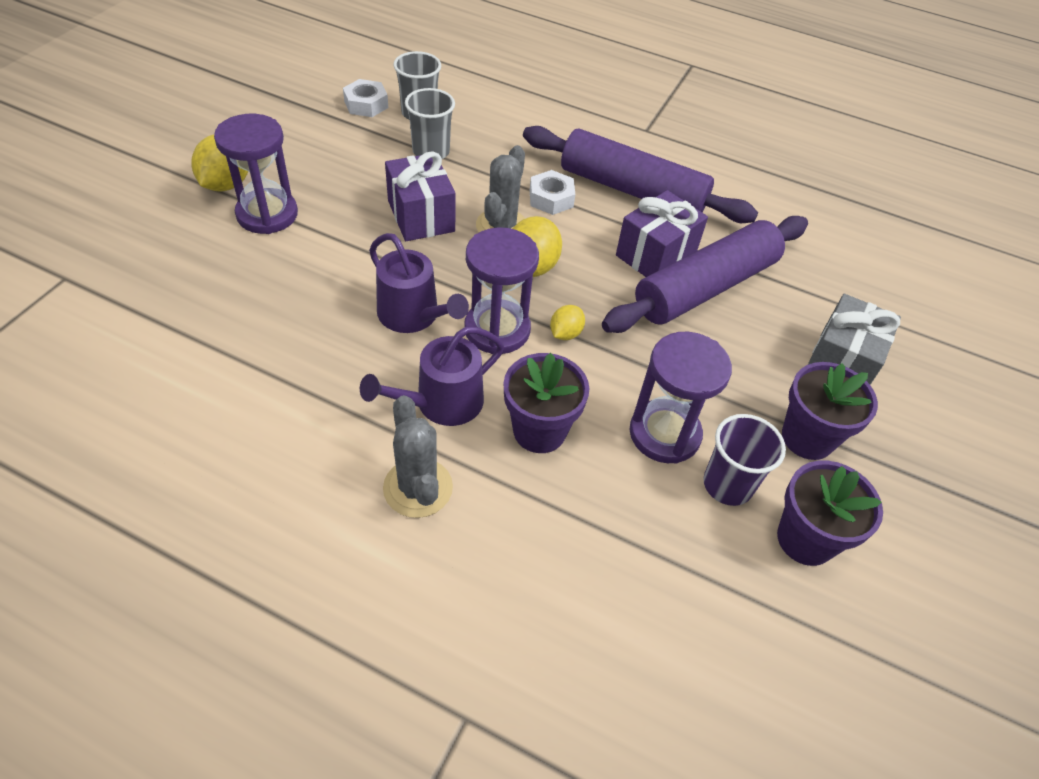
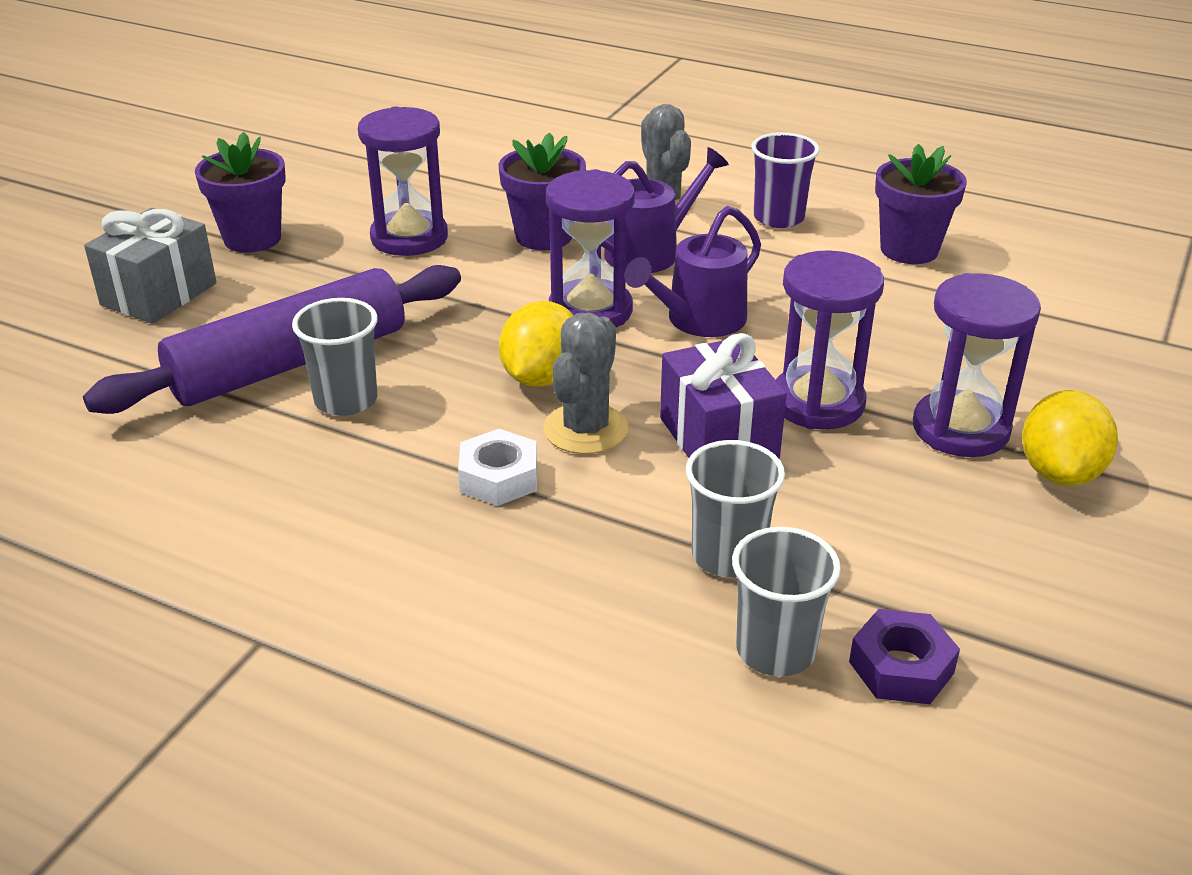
camera: 175 degrees left, 15 degrees down
(350, 237) = (817, 403): none -> purple hourglass
(366, 104) = (901, 667): white nut -> purple nut
(413, 315) = (699, 320): purple watering can -> purple watering can turned 90 degrees counterclockwise
(565, 333) = (503, 310): yellow lemon -> none
(632, 190) = (346, 500): purple rolling pin -> none
(656, 255) = (346, 400): purple gift -> grey cup
(727, 485) = (359, 209): purple cup -> purple cup (778, 218)
(805, 539) = (304, 184): purple flower pot -> purple flower pot (909, 250)

